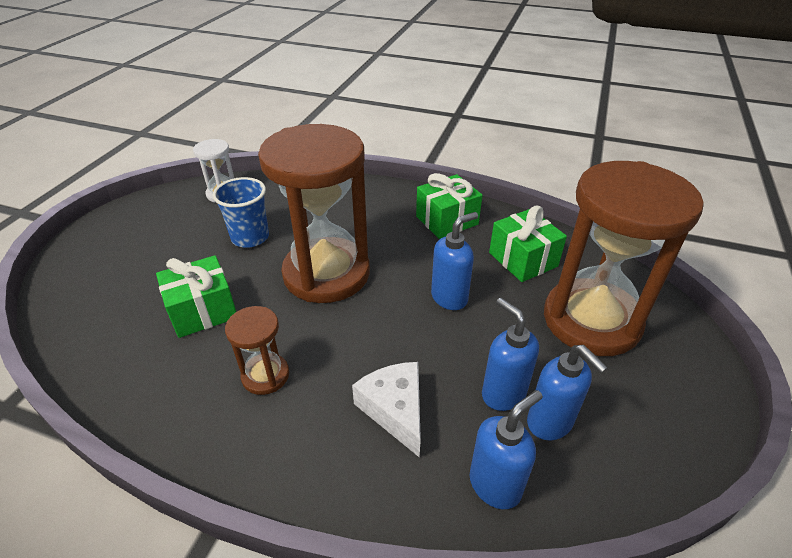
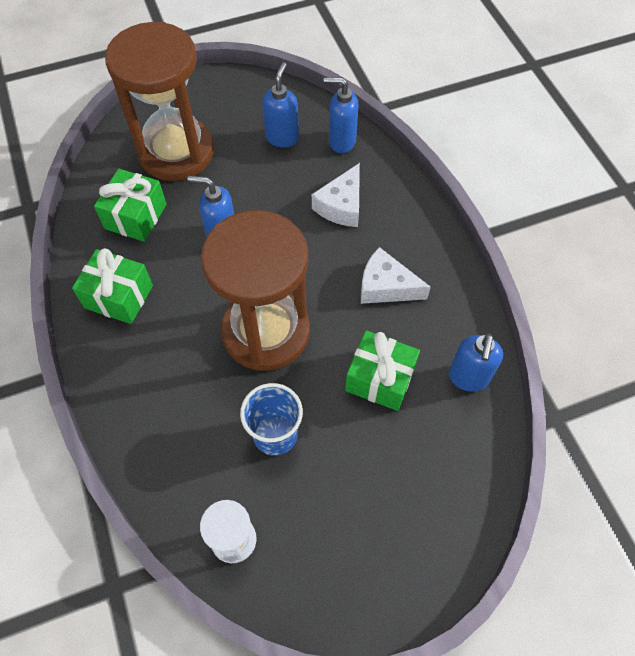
camera: 130 degrees left, 20 degrees up
(265, 375) = (386, 286): brown hourglass -> white cheese
(503, 393) = (281, 165): blue soap dispenser -> blue soap dispenser (468, 378)

